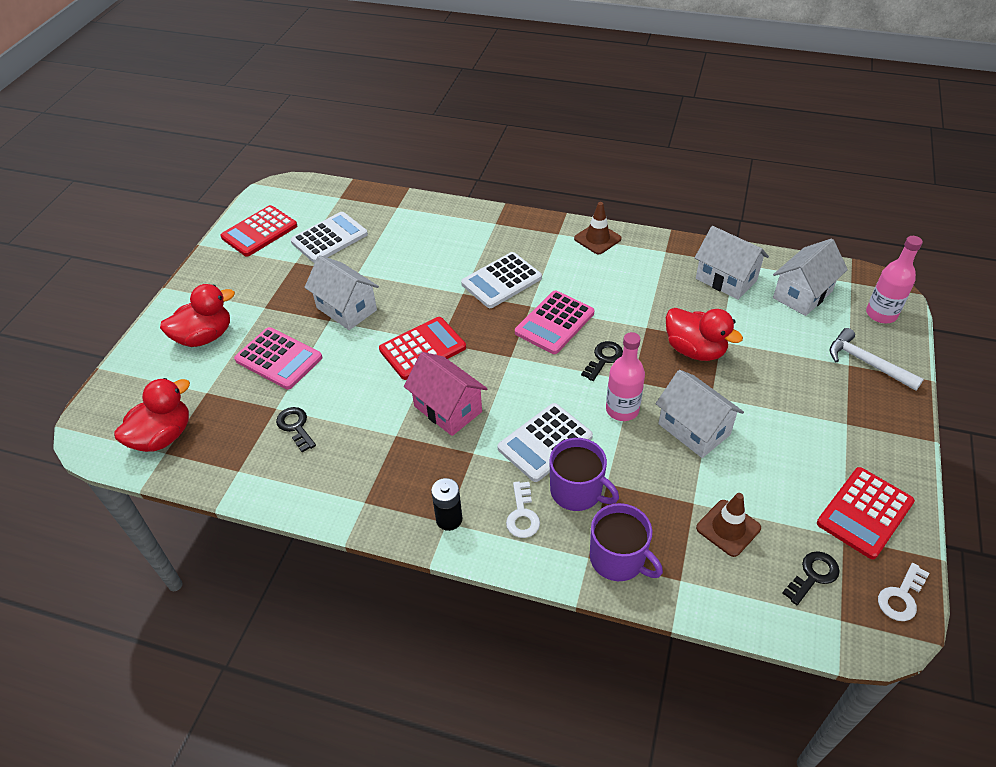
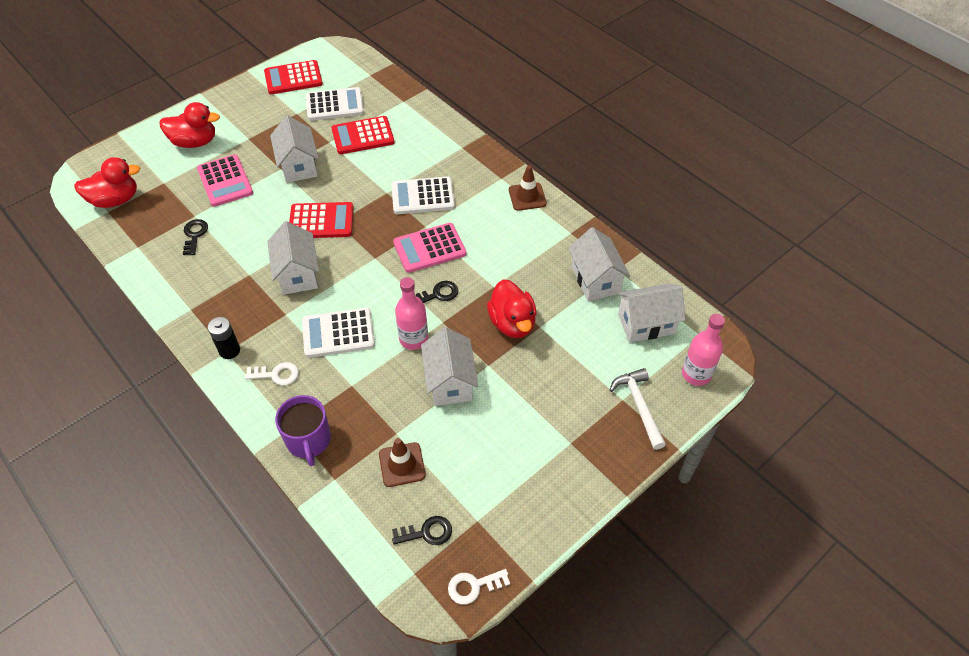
camera: 30 degrees right, 5 degrees up
(448, 409) = (298, 274): pink house -> white house
(522, 515) = (276, 374): white key -> white key turned 120 degrees counterclockwise
(577, 491) = (326, 379): purple mug -> none
(864, 513) = (511, 514): red calculator -> red calculator (363, 136)

